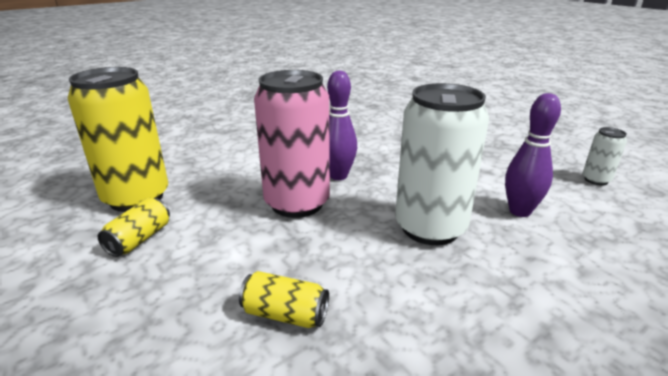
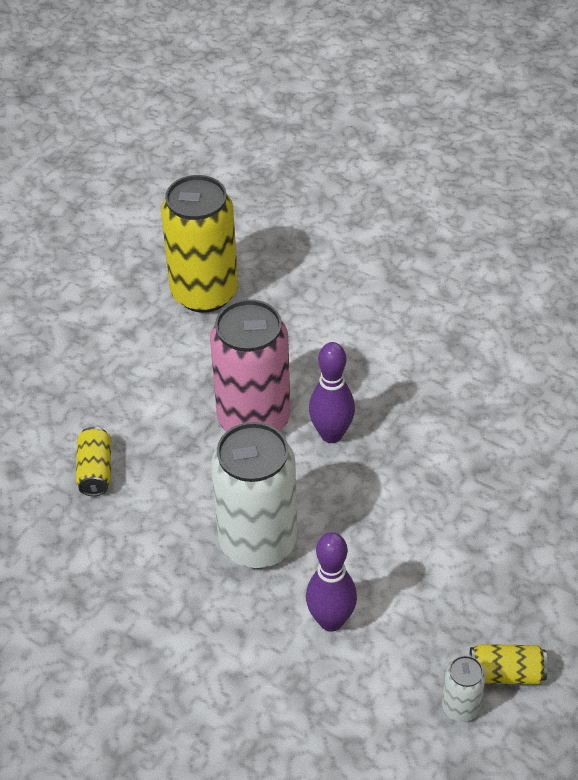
camera: 70 degrees right, 20 degrees up
(139, 239) = (145, 334): yellow can -> yellow can (506, 673)

